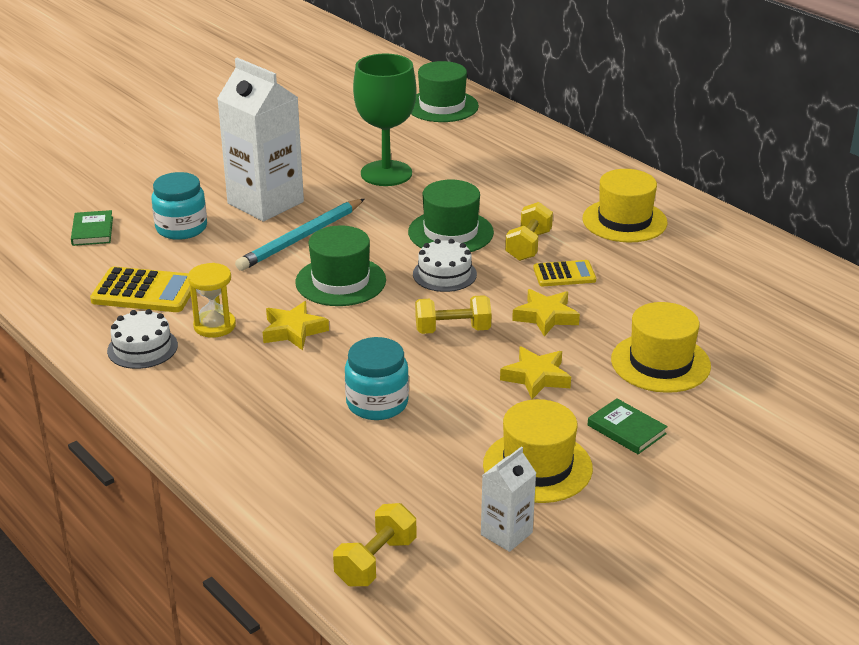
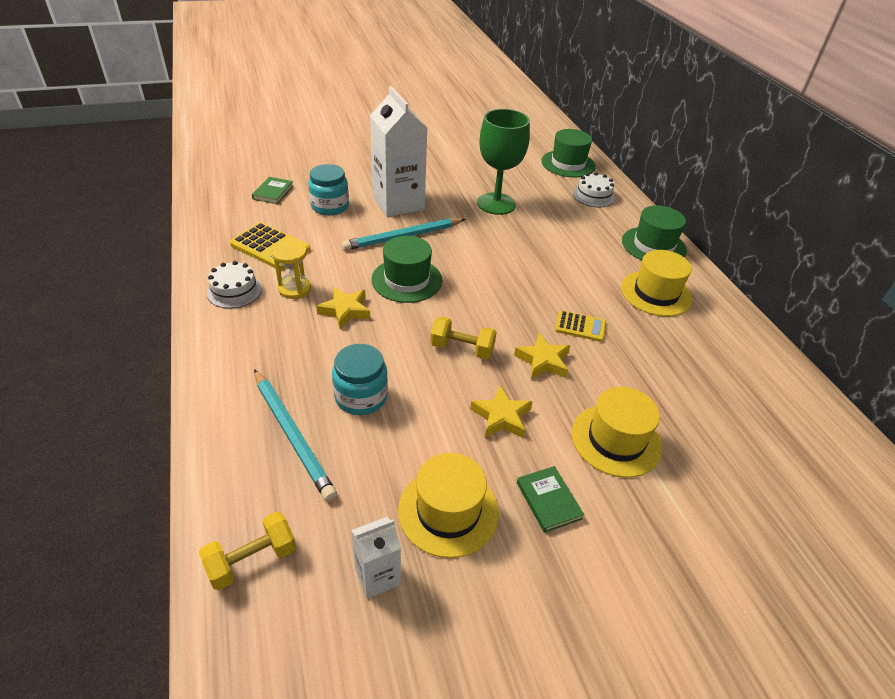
camera: 20 degrees right, 10 degrees up
(330, 456) = (292, 435): none -> turquoise pencil
(444, 274) = (486, 297): white cake -> white cake (593, 196)
(450, 232) = (513, 263): green hat -> green hat (653, 246)
(528, 246) = (566, 292): yellow dumbbell -> none

